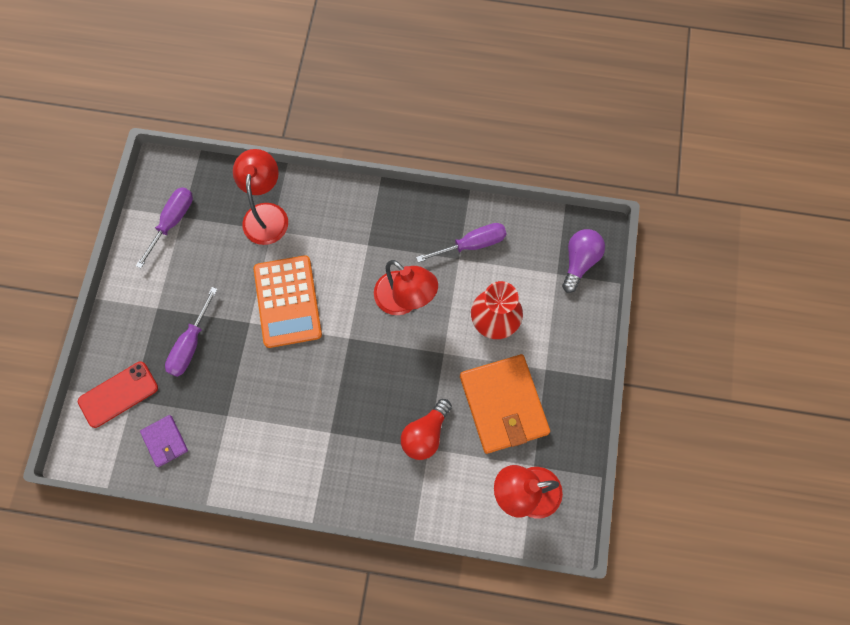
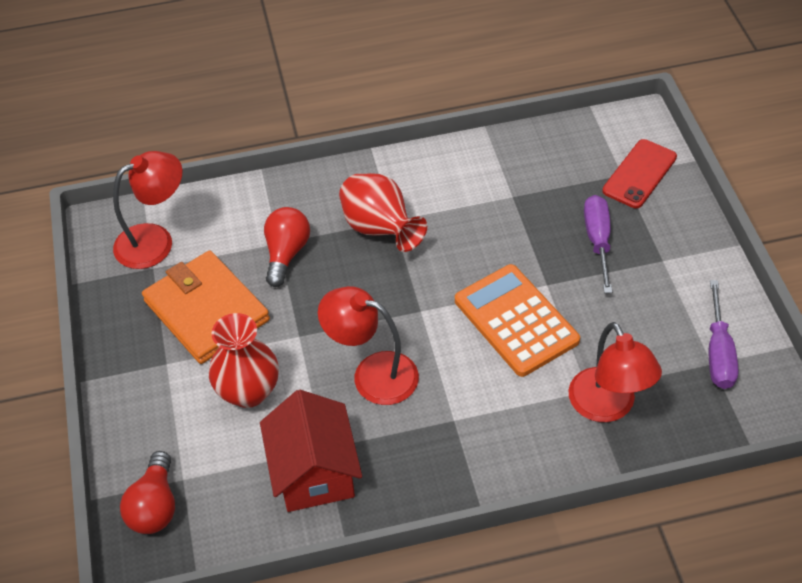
camera: 160 degrees right, 20 degrees down
(165, 441) = (561, 155): purple wallet -> none
(344, 427) = (380, 229): none -> red vase
(471, 245) = (314, 472): purple screwdriver -> red house
(579, 262) = (155, 506): purple light bulb -> red light bulb

